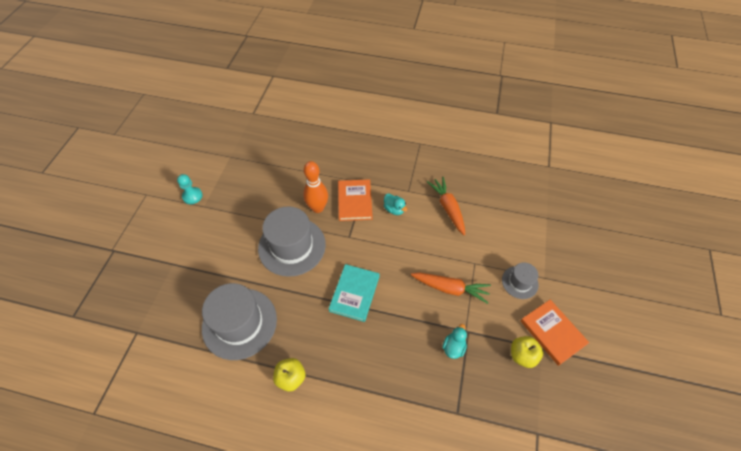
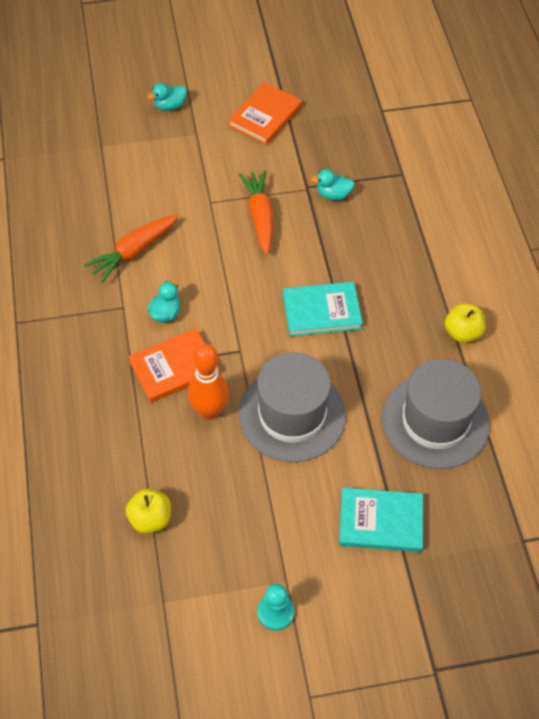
camera: 115 degrees left, 0 degrees up
(201, 262) = (380, 521): none -> turquoise book
(520, 282) = (215, 154): grey hat -> none
(522, 355) = (307, 135): yellow apple -> yellow apple (150, 519)
(578, 270) = (169, 106): none -> turquoise duck

